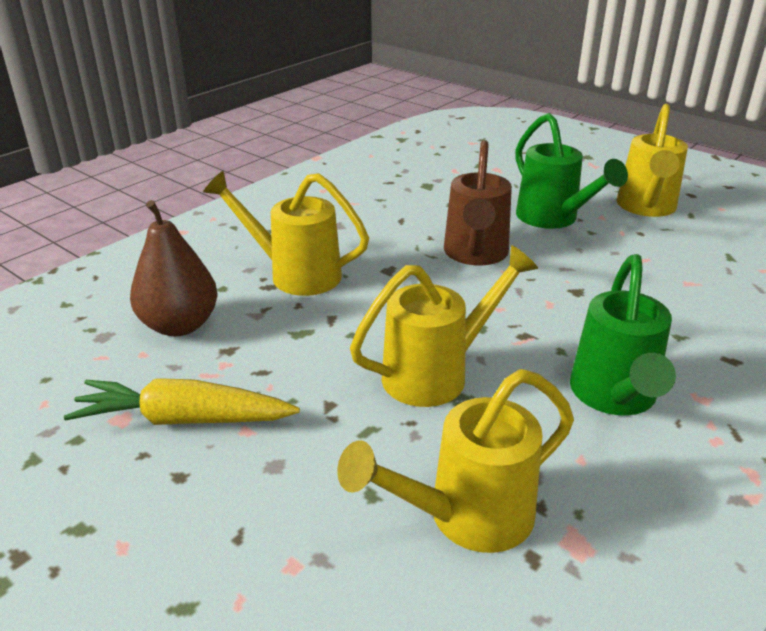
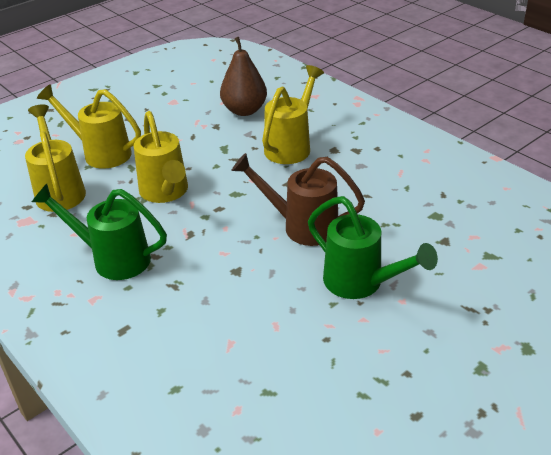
camera: 100 degrees right, 5 degrees up
(184, 419) = (164, 117): yellow carrot -> none
(553, 219) = (360, 283): green watering can -> green watering can turned 120 degrees counterclockwise
(646, 208) = (381, 360): yellow watering can -> yellow watering can (101, 153)

